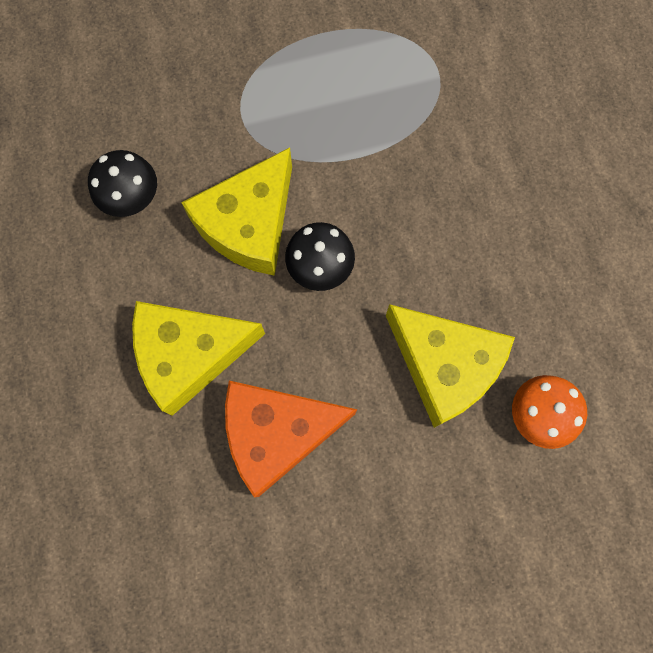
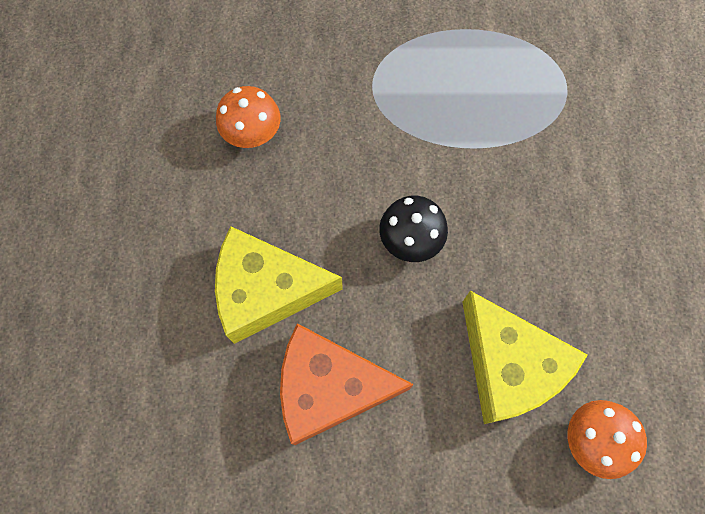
camera: 15 degrees right, 5 degrees down
(131, 197) = (252, 133): black mushroom -> orange mushroom
(249, 224) = (354, 184): yellow cheese -> none

